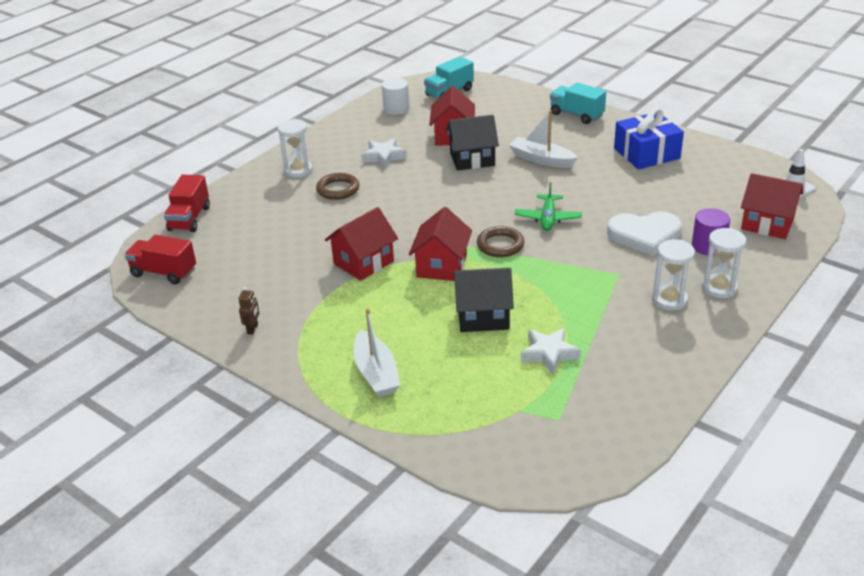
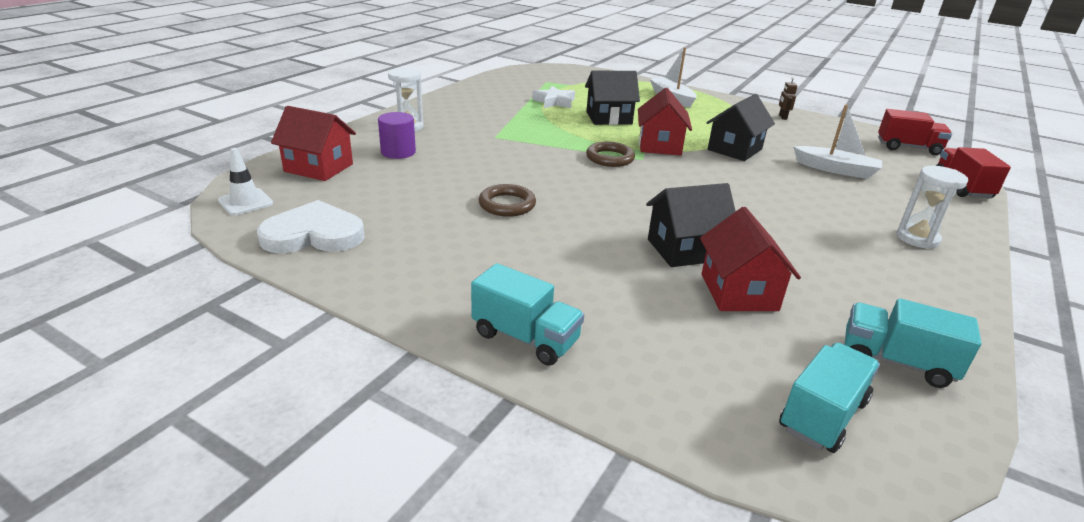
camera: 170 degrees right, 5 degrees down
(338, 189) = (834, 213): brown ring -> brown ring (507, 204)
(363, 262) = (734, 149): red house -> black house
(383, 156) = (820, 257): white star -> none
(396, 109) = (895, 361): white cylinder -> turquoise truck
(541, 159) = (581, 247): white boat -> white boat (836, 169)
(548, 218) = (564, 178): green plane -> none
(644, 235) = (460, 162): white heart -> white heart (314, 234)
(646, 153) = (419, 254): blue gift -> none
(669, 300) = (455, 122): white hourglass -> none

